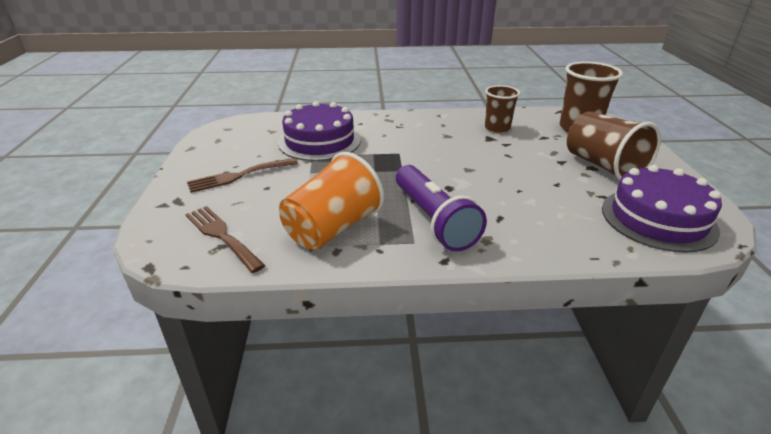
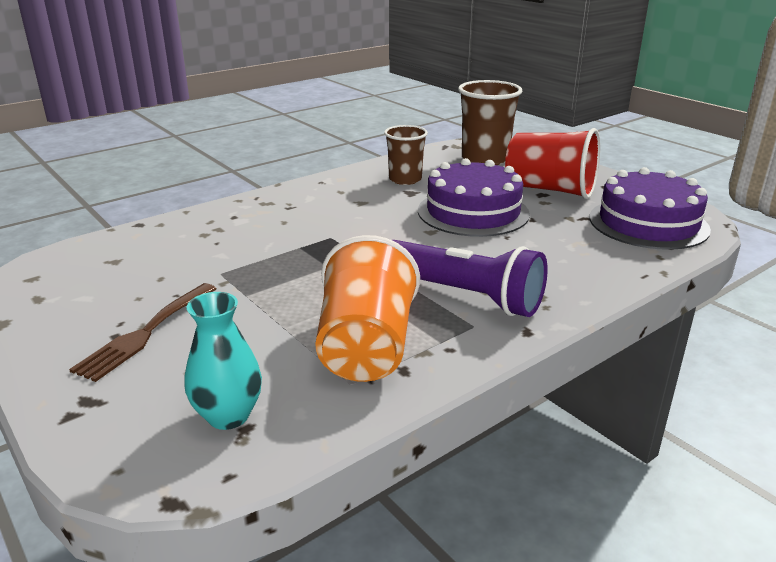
camera: 35 degrees left, 5 degrees down
(221, 236) = (228, 416): brown fork -> turquoise vase
(319, 141) = (207, 254): purple cake -> purple cake (473, 212)
(603, 166) = (550, 190): brown cup -> red cup

